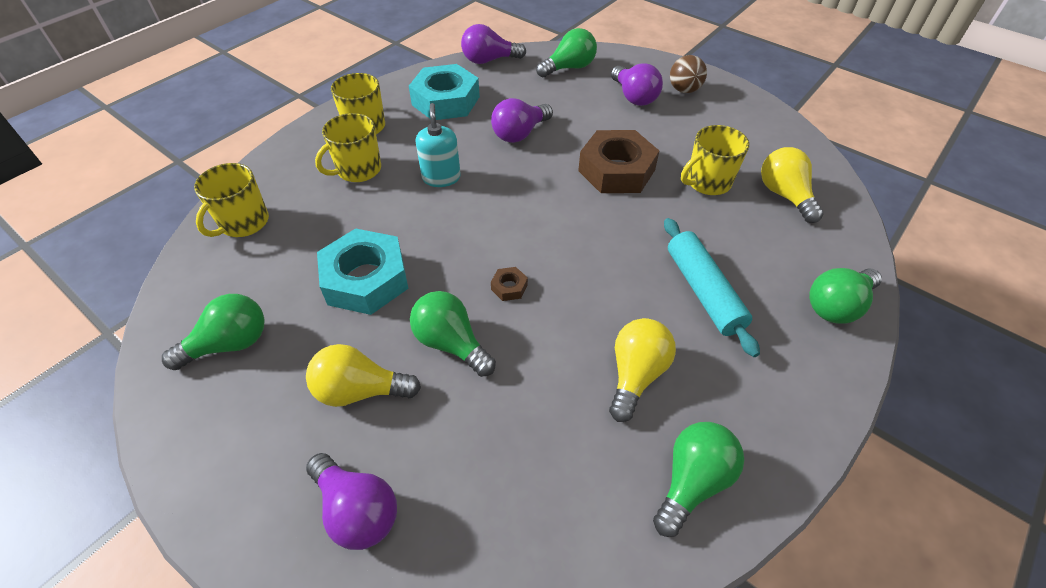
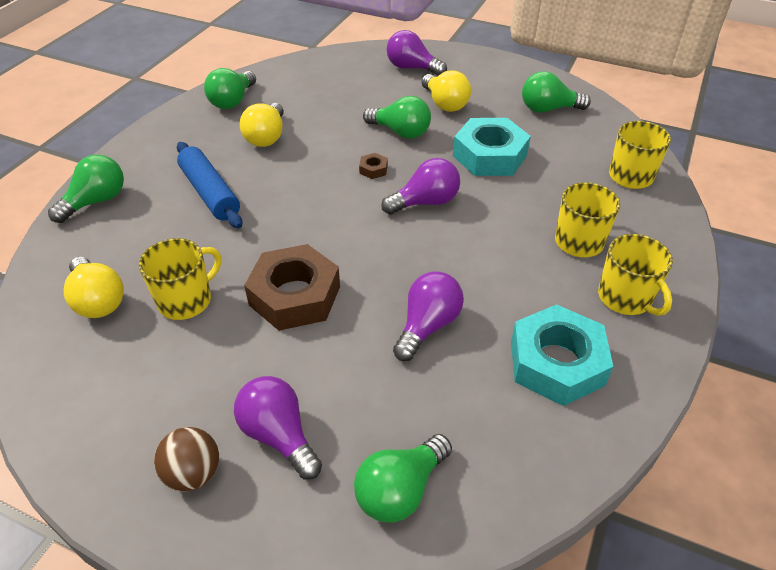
camera: 165 degrees right, 5 degrees down
(229, 344) = (548, 109): green light bulb -> green light bulb turned 45 degrees clockwise
(360, 390) = (444, 104): yellow light bulb -> yellow light bulb turned 75 degrees clockwise
(441, 177) = (487, 249): turquoise soap dispenser -> none
(489, 60) = (547, 477): purple light bulb -> purple light bulb (425, 202)
(703, 291) = (210, 193): turquoise rolling pin -> blue rolling pin

